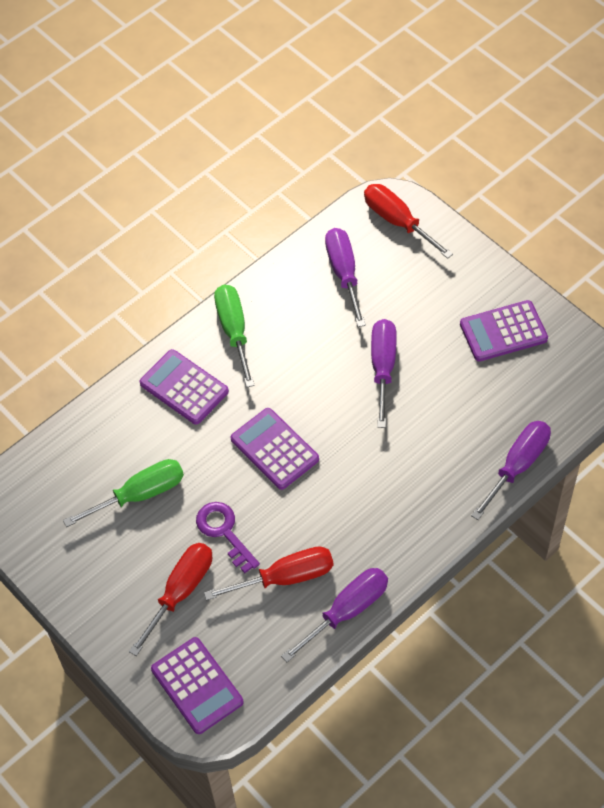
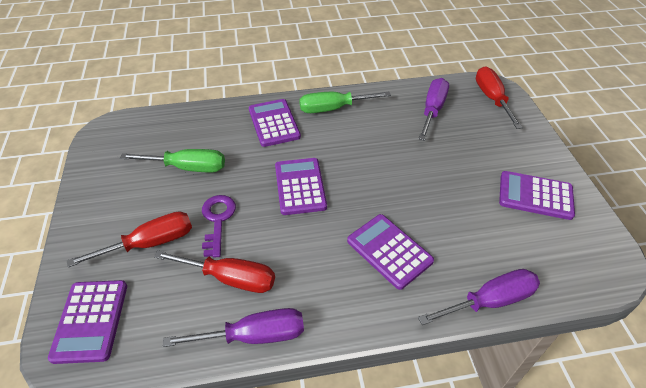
camera: 30 degrees right, 10 degrees down
(234, 331) = (333, 108): green screwdriver -> green screwdriver turned 120 degrees counterclockwise
(383, 367) = (420, 175): purple screwdriver -> none
(406, 468) = (389, 251): none -> purple calculator

